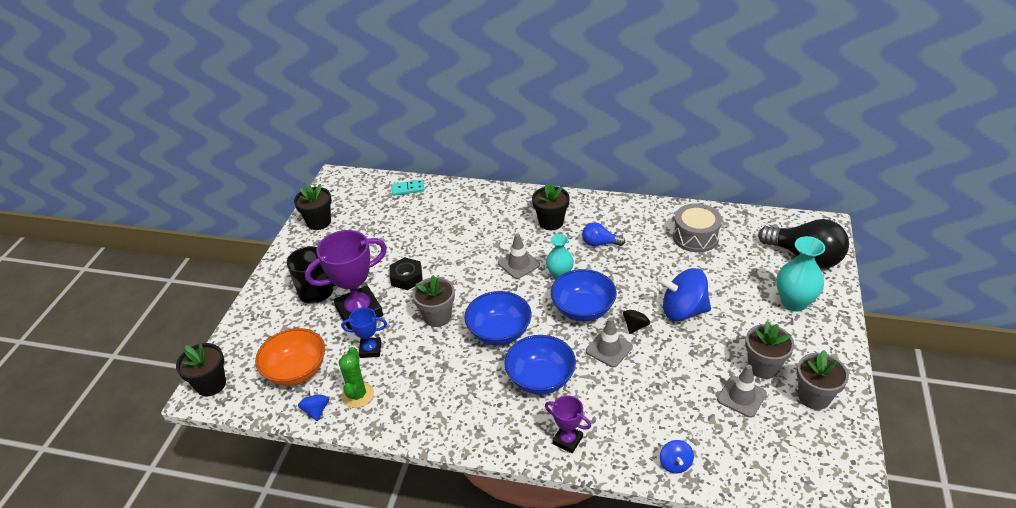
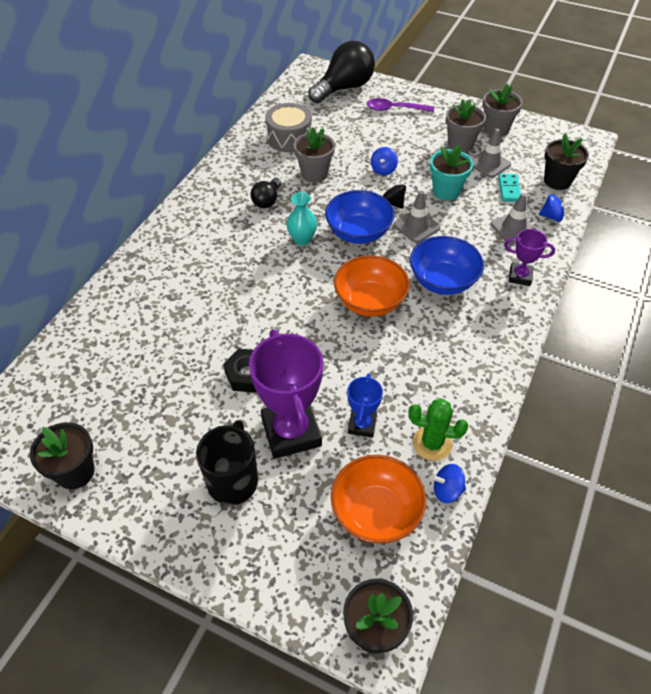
camera: 80 degrees left, 10 degrees up
(408, 189) = (65, 354): turquoise domino -> turquoise domino (509, 189)
(437, 316) = (328, 352): grey flower pot -> grey flower pot (314, 174)
(499, 332) = (370, 301): blue bowl -> orange bowl
(519, 264) = (270, 268): grey traffic cone -> grey traffic cone (513, 228)
(551, 222) = (213, 229): black flower pot -> black flower pot (557, 181)
(567, 440) = (520, 276): purple trophy -> purple trophy turned 60 degrees clockwise
(599, 243) = (267, 201): blue light bulb -> black light bulb
(674, 365) = (446, 191): none -> turquoise flower pot
(683, 311) = (383, 170): blue spinning top -> blue spinning top, size x0.49
(794, 302) = (394, 109): turquoise vase -> purple spoon

